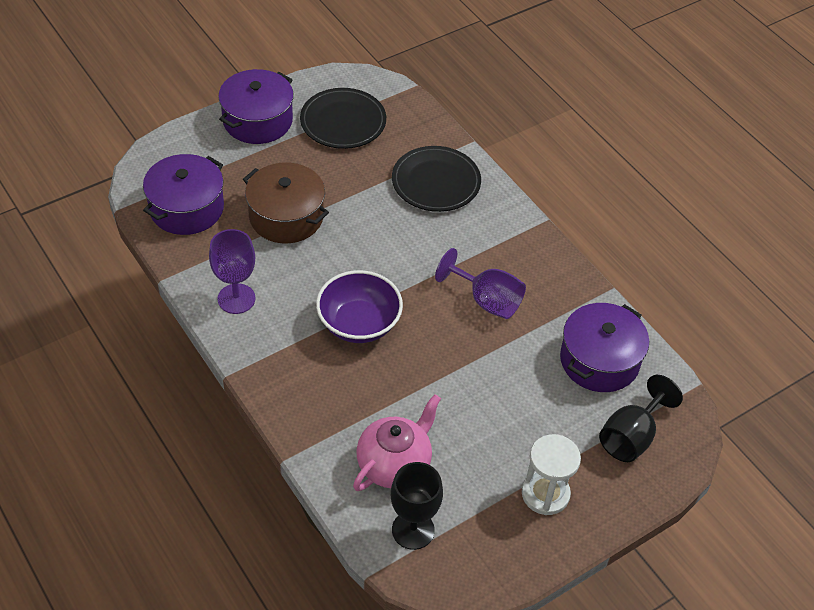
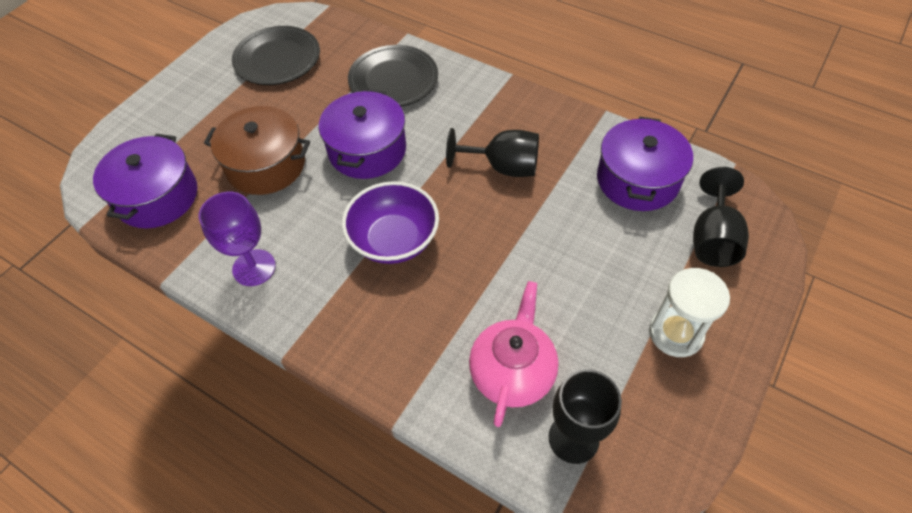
camera: 20 degrees left, 5 degrees up
(257, 120) = (193, 87): purple pot -> purple pot (367, 150)
(487, 300) = (503, 167): purple goblet -> black goblet

